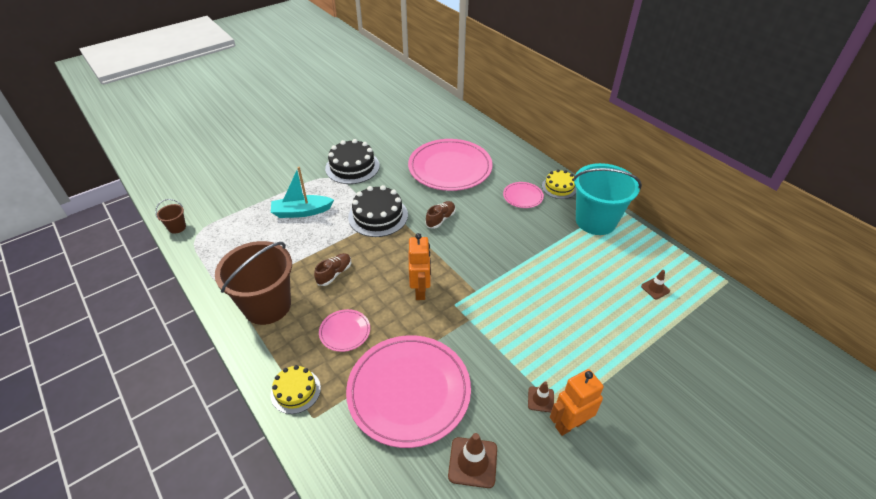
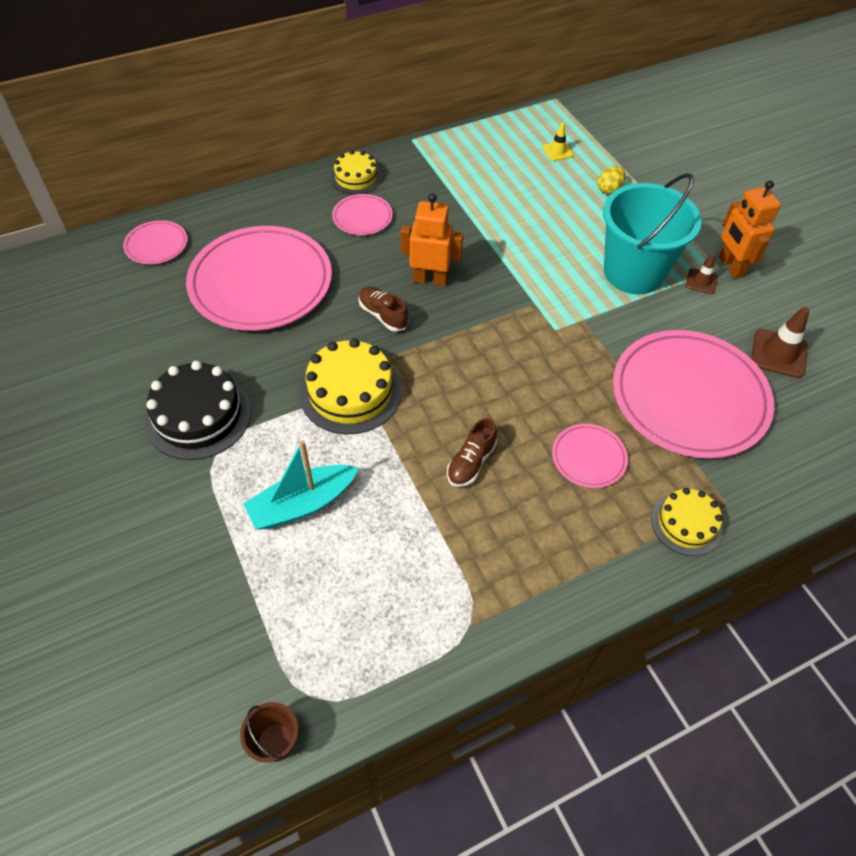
camera: 80 degrees left, 10 degrees up
(267, 306) = (524, 561): brown bucket -> none
(301, 212) = (302, 504): turquoise boat -> turquoise boat turned 60 degrees clockwise
(334, 273) = (471, 462): brown shoe -> brown shoe turned 105 degrees counterclockwise
(378, 216) = (350, 392): black cake -> yellow cake
(420, 290) = (524, 361): orange robot -> orange robot (430, 279)
(464, 128) = (156, 245): none -> pink plate
(595, 221) = (434, 164): turquoise bucket -> turquoise bucket (633, 272)
(626, 327) = (609, 189): none -> yellow egg
(655, 288) = (557, 151): brown traffic cone -> yellow traffic cone

